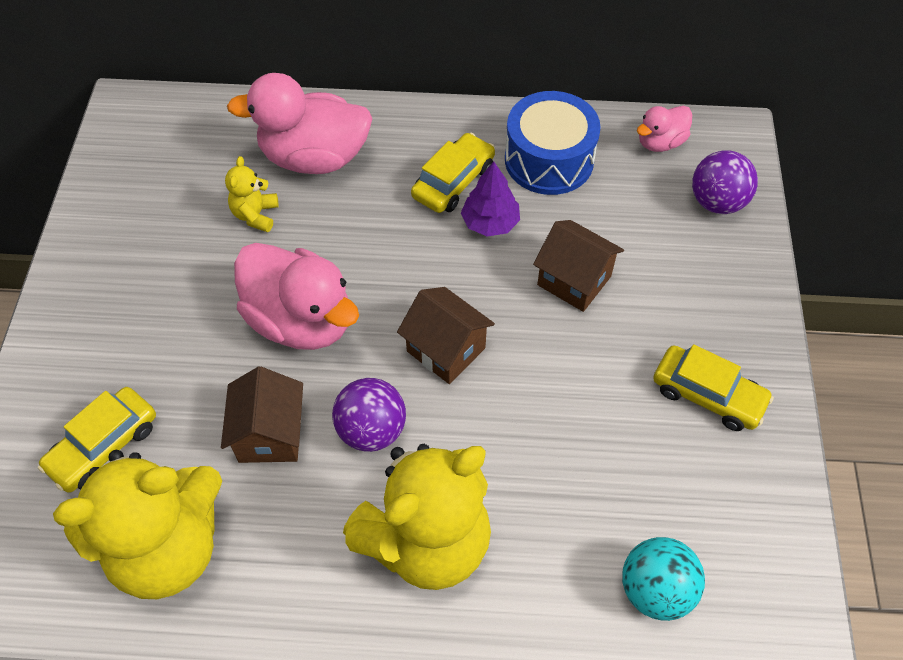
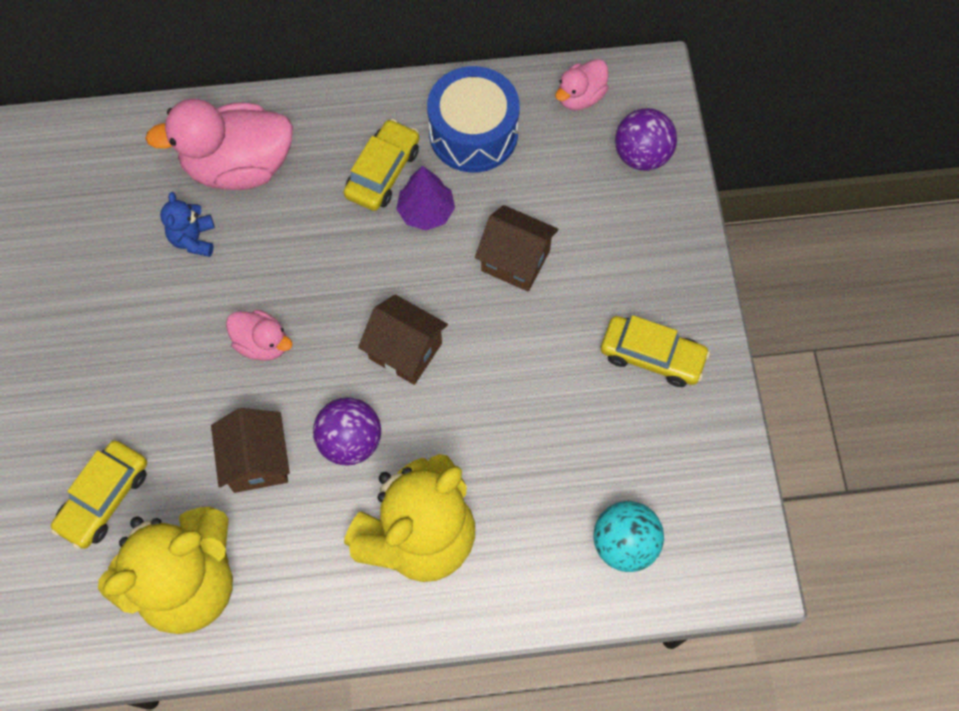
camera: 10 degrees left, 10 degrees up
(255, 215) = (193, 239): yellow teddy bear -> blue teddy bear
(301, 320) = (262, 343): pink duck -> pink duck, size x0.52

